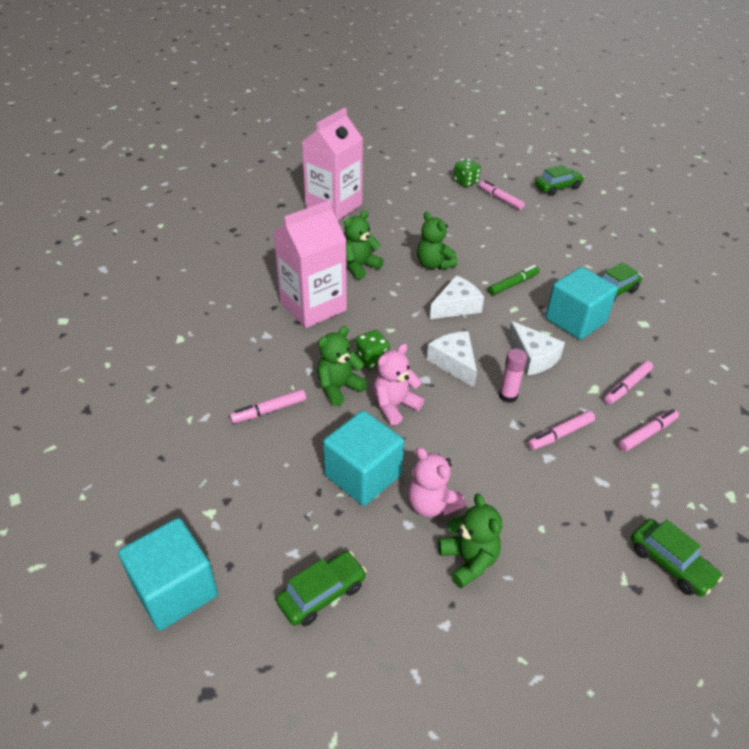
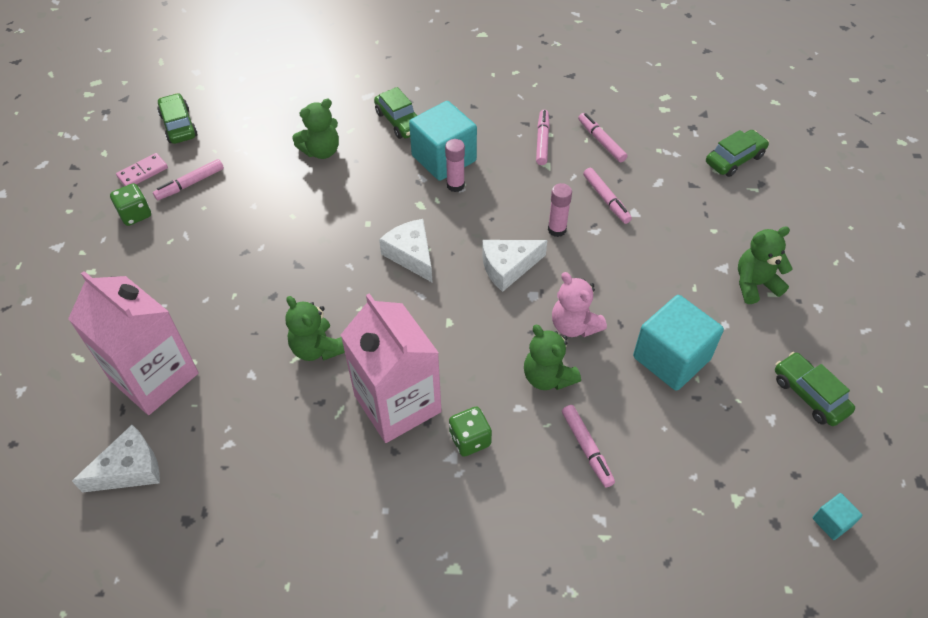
camera: 85 degrees left, 10 degrees up
(175, 590) = (832, 522): turquoise cube -> turquoise cube, size x0.45
(372, 359) = (501, 343): green dice -> green dice (470, 439)
(431, 504) = (699, 305): pink teddy bear -> none
(434, 264) = (325, 268): green teddy bear -> green teddy bear (321, 151)
(505, 180) = (143, 172): none -> pink domino
(513, 284) = (375, 198): green marker -> none
(532, 357) = (500, 201): white cheese -> white cheese (130, 469)
(544, 328) = (455, 185): none -> pink glue stick
(627, 386) = (542, 141): pink marker -> pink marker turned 135 degrees counterclockwise

